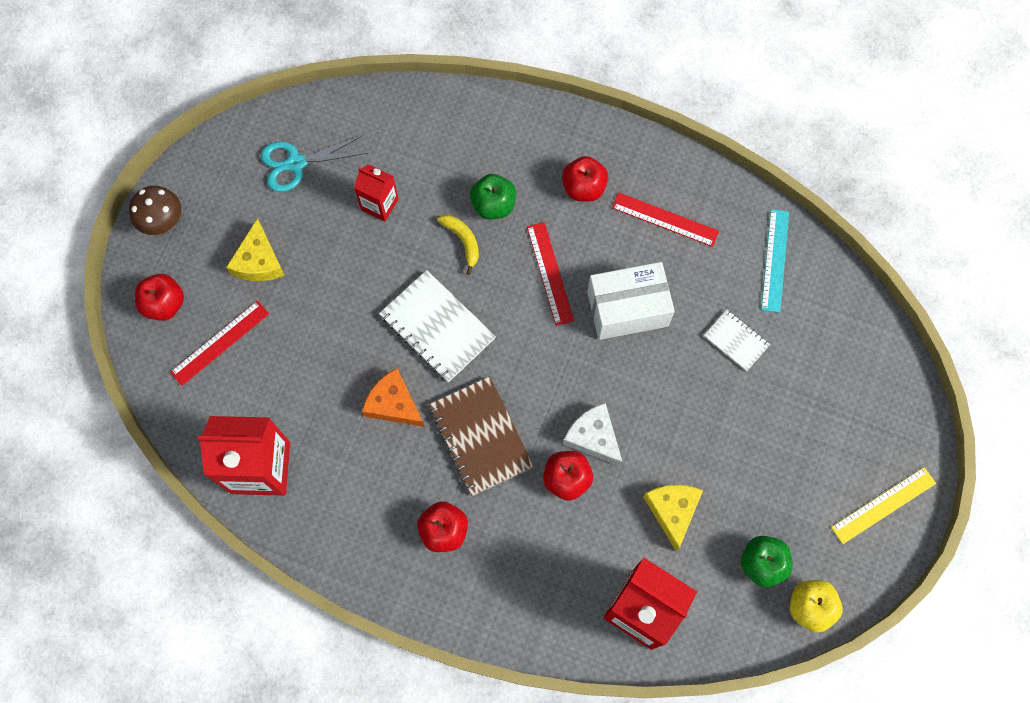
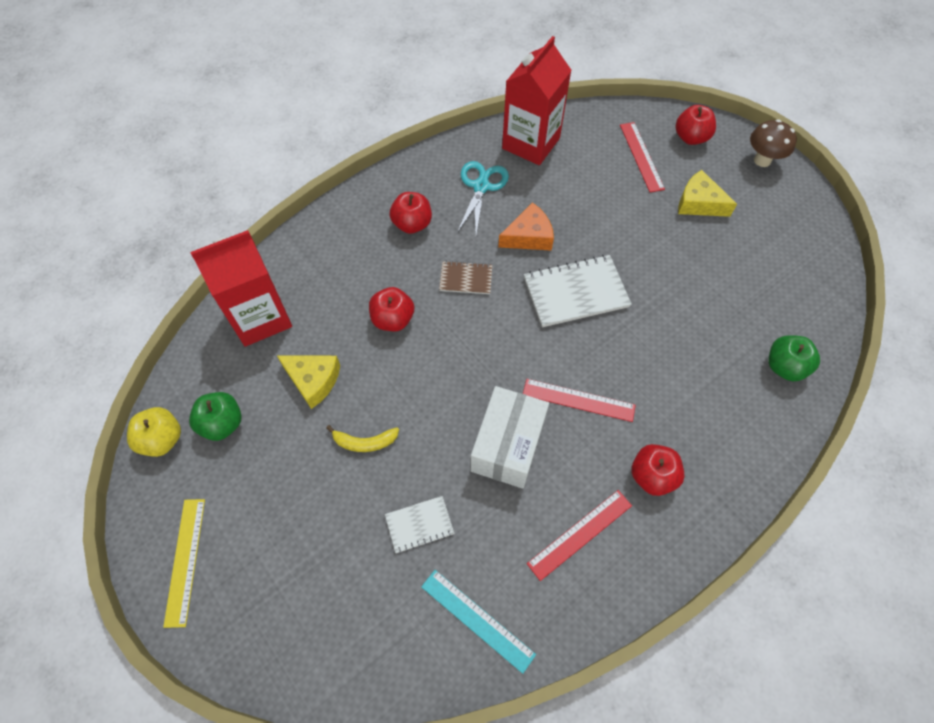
camera: 120 degrees right, 10 degrees down
(296, 163) = (781, 261): turquoise scissors -> turquoise scissors (481, 186)
(379, 204) = (713, 302): red carton -> none
(463, 241) = (646, 347): yellow banana -> yellow banana (364, 442)
(480, 437) = (466, 279): brown notebook -> brown notebook, size x0.56
(493, 205) = (670, 389): green apple -> green apple (784, 367)
(593, 437) = (412, 356): white cheese -> none

